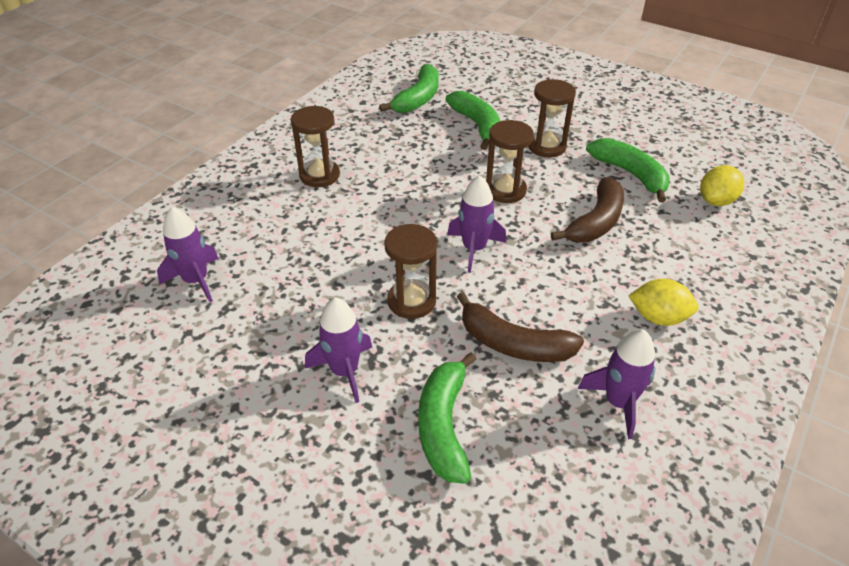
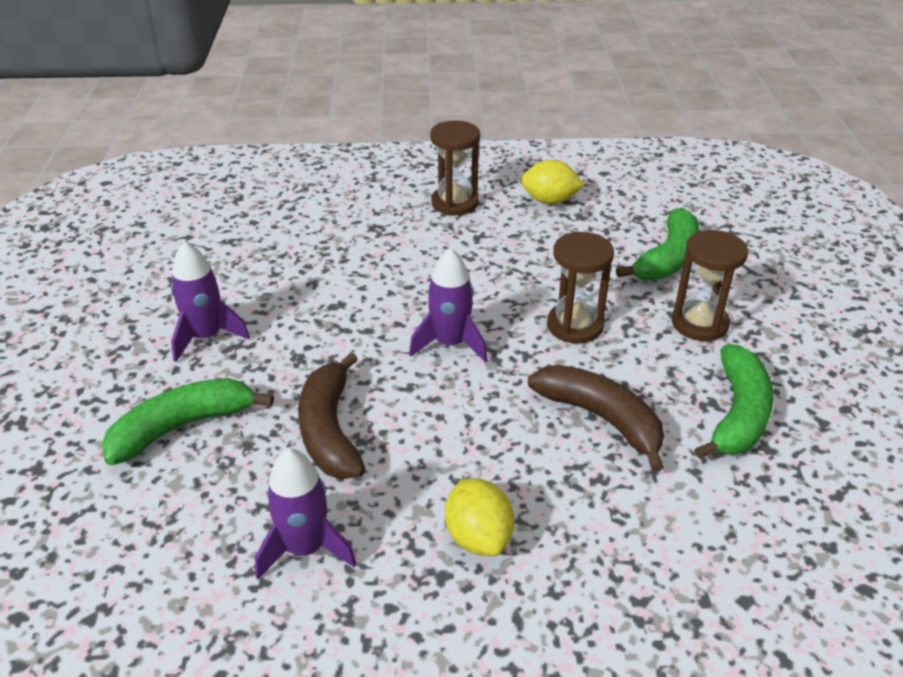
camera: 55 degrees right, 5 degrees down
(196, 280) = (249, 211): purple rocket -> none
(411, 301) = (331, 336): brown hourglass -> none
(418, 98) = (660, 201): green banana -> none
(596, 222) = (601, 418): brown banana -> brown banana turned 135 degrees counterclockwise
(716, 201) = (786, 520): yellow lemon -> yellow lemon (549, 201)

